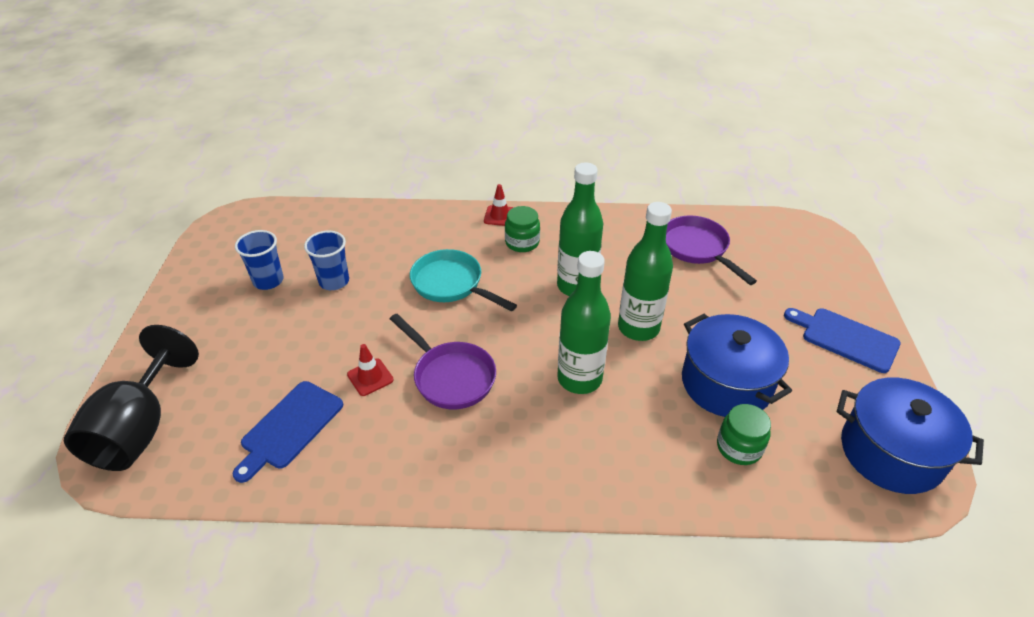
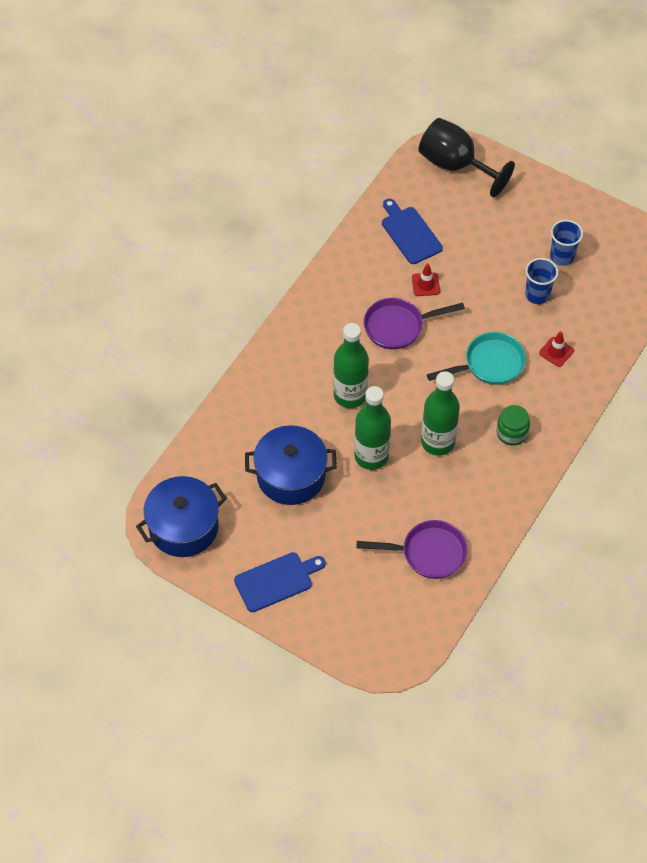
camera: 120 degrees right, 15 degrees up
(500, 216) = (557, 434): red traffic cone -> red traffic cone (556, 352)
(739, 447) = (243, 448): green jar -> none

